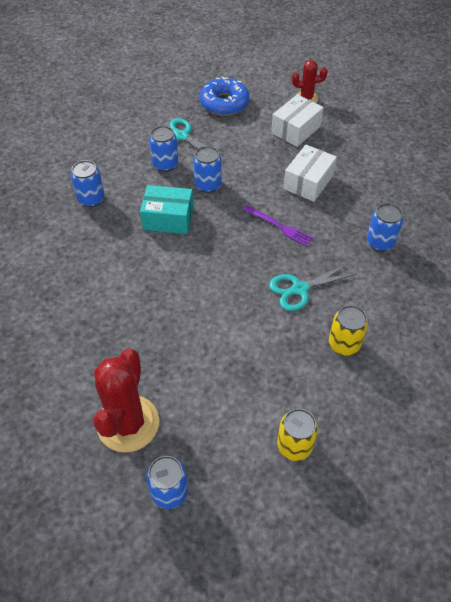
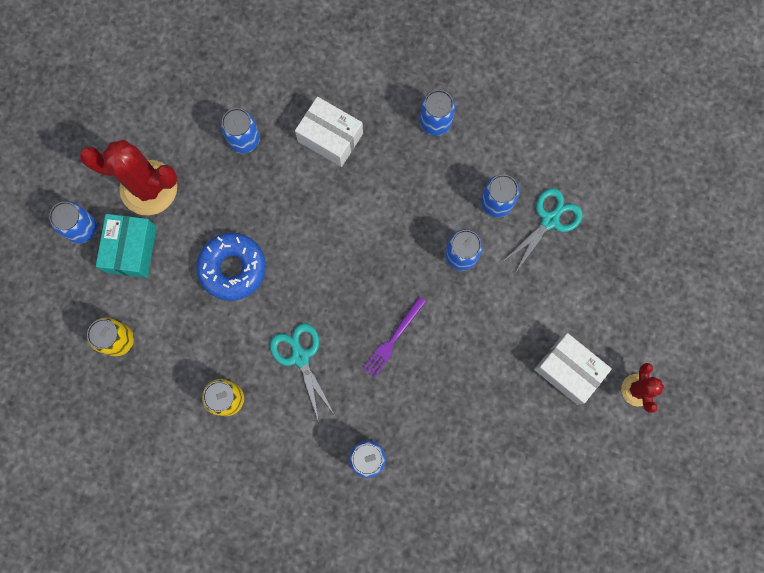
camera: 90 degrees right, 25 degrees up
(86, 337) = (244, 139): none -> blue can
(168, 218) = (405, 211): turquoise box -> turquoise box (131, 249)
(224, 103) = (620, 275): blue donut -> blue donut (233, 268)
(308, 182) = (468, 379): white box -> white box (330, 137)

